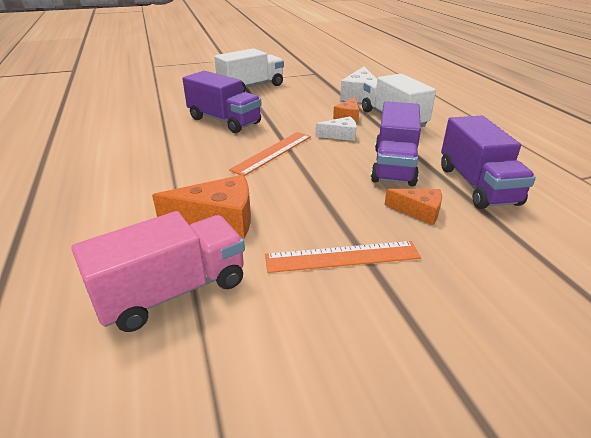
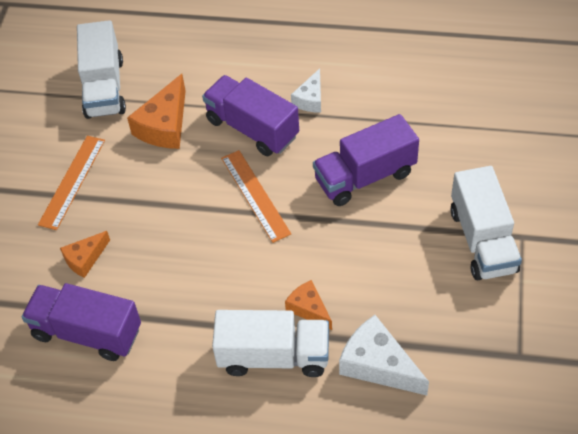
camera: 120 degrees right, 20 degrees up
(173, 291) = (104, 88): pink truck -> white truck
(340, 135) = (260, 273): white cheese -> white cheese (310, 99)
(394, 166) = (164, 285): purple truck -> purple truck (252, 128)

